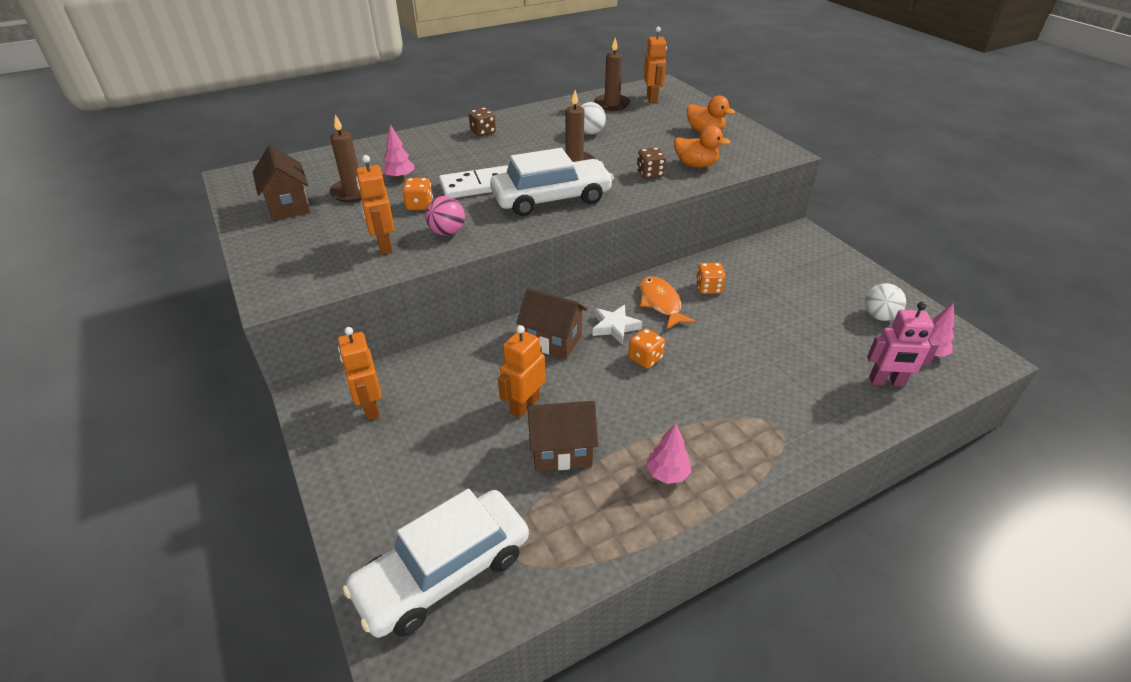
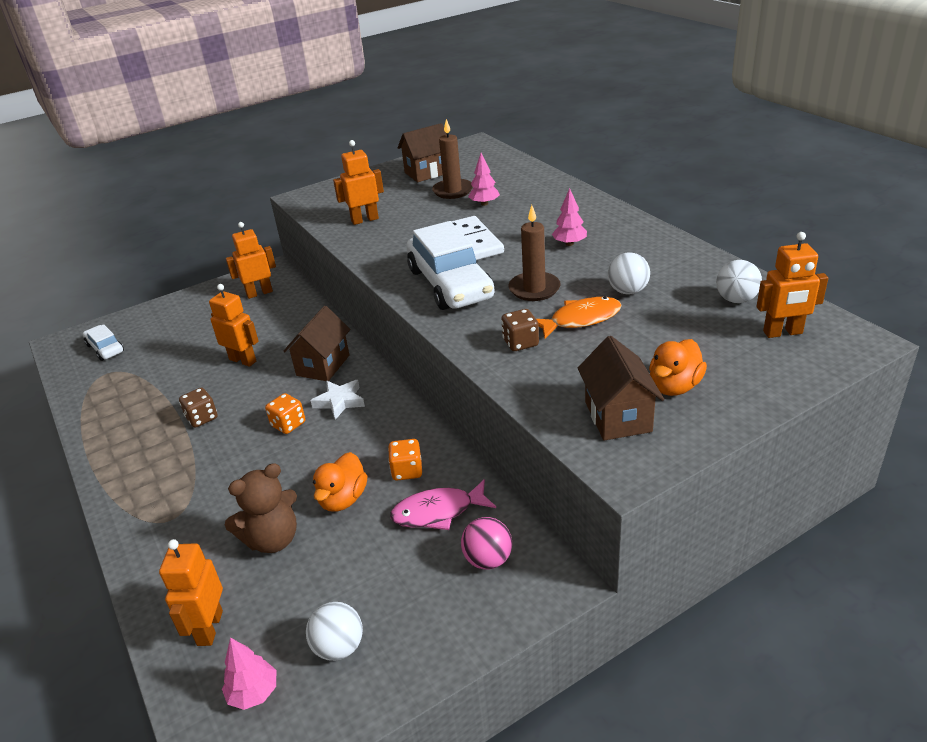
camera: 90 degrees right, 5 degrees down
(419, 205) = (432, 222): orange dice -> none
(443, 572) = (105, 348): white car -> white car, size x0.50
(447, 232) = (384, 242): pink ball -> pink ball (488, 559)
(483, 132) = (602, 226): brown dice -> brown dice (202, 418)
(561, 451) = (187, 384): brown house -> brown house (618, 416)
(612, 104) = (736, 300): brown candle -> white ball
(661, 303) = (378, 432): orange fish -> orange fish (580, 319)
(667, 473) = (143, 443): pink tree -> pink tree (569, 244)
(696, 165) = (555, 379): orange duck -> orange duck (343, 499)
(751, 274) = (438, 512): none -> pink fish
(792, 356) = (273, 539): none -> brown teddy bear
(886, 382) = (209, 628): pink robot -> orange robot

